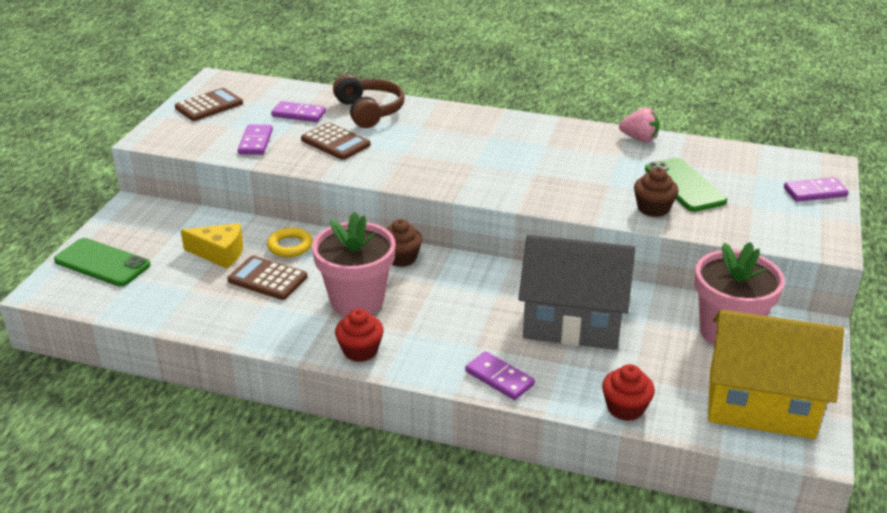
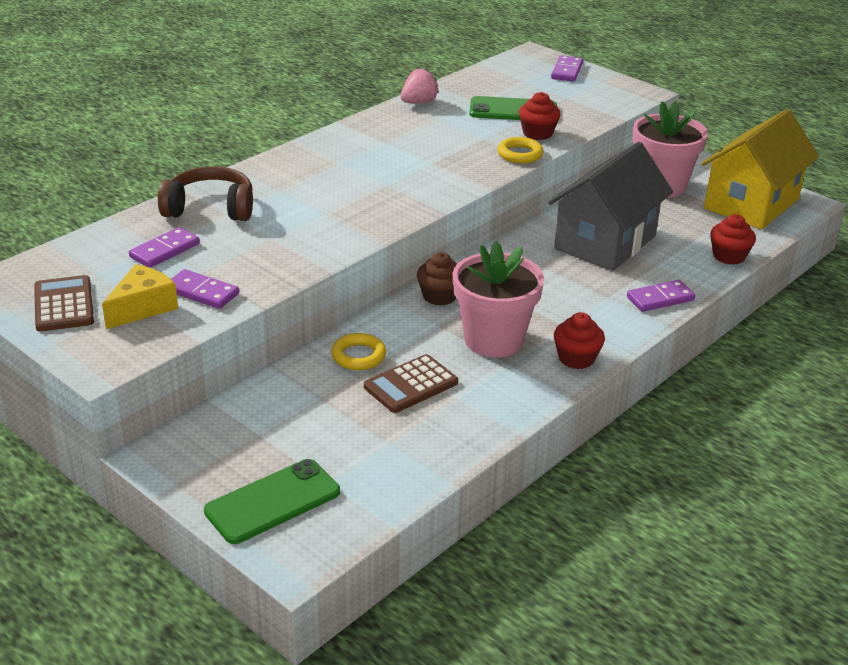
camera: 65 degrees left, 0 degrees up
(220, 253) = (332, 406): yellow cheese -> yellow cheese (143, 307)
(335, 142) = (259, 244): brown calculator -> none
(599, 209) = (520, 154): none -> yellow ring
(653, 208) = (537, 133): brown cupcake -> red cupcake

